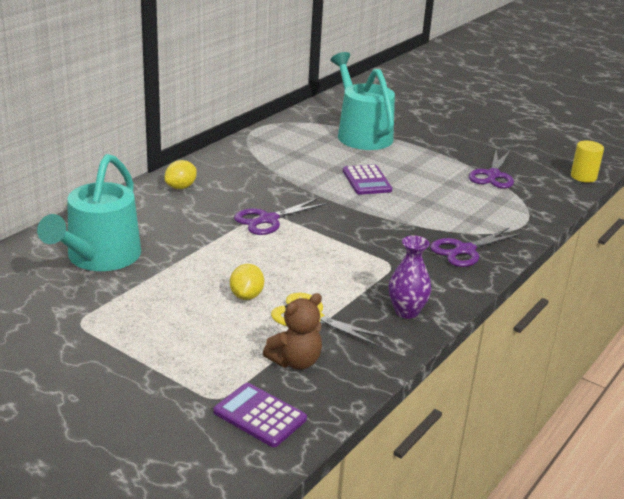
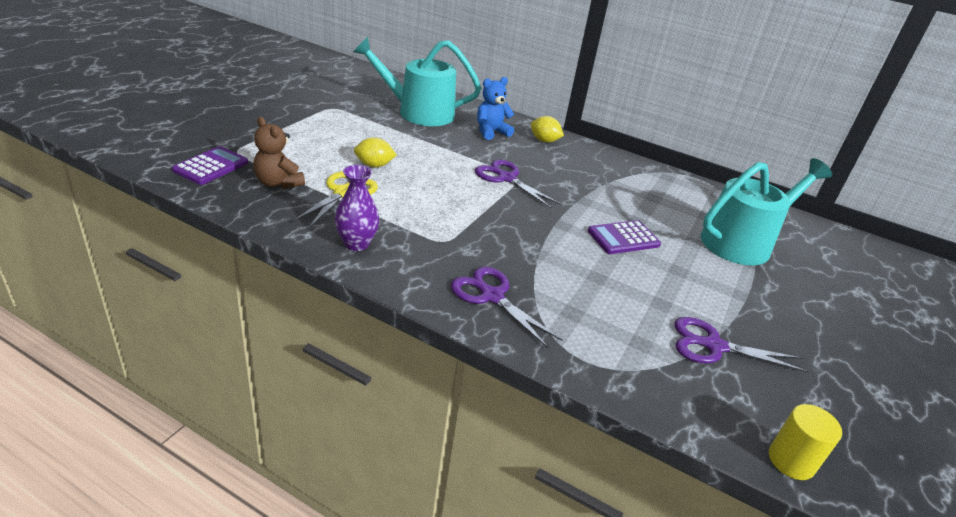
camera: 80 degrees right, 5 degrees up
(158, 215) = (491, 132): none -> blue teddy bear

